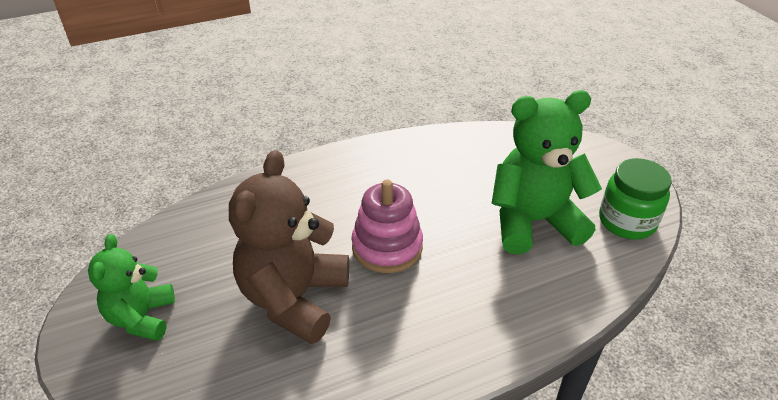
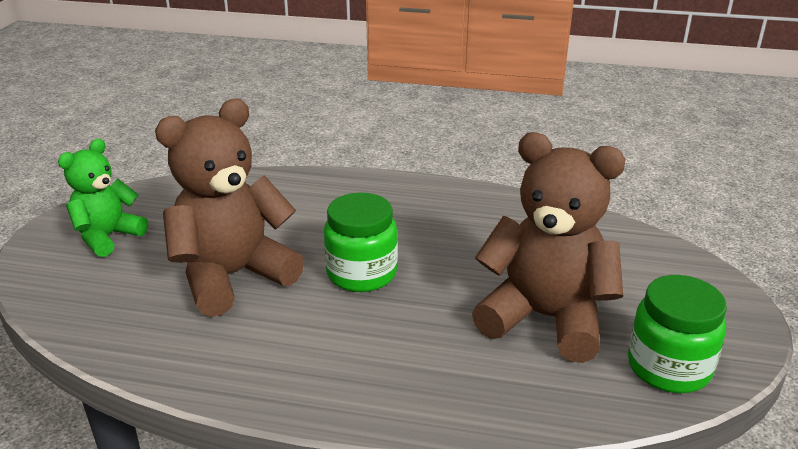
camera: 35 degrees right, 10 degrees down
(387, 247) = (361, 273): pink stacking toy -> green jar
(533, 222) = (545, 318): green teddy bear -> brown teddy bear

